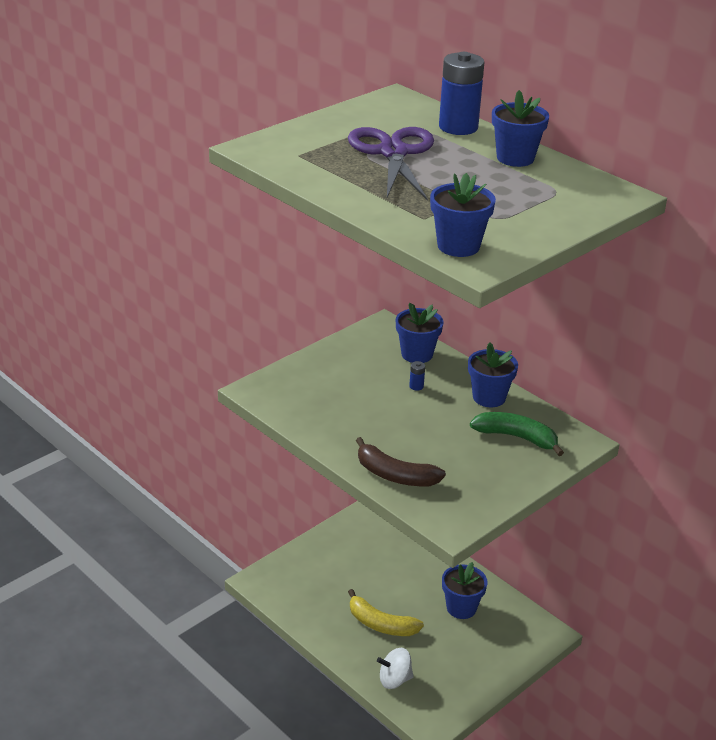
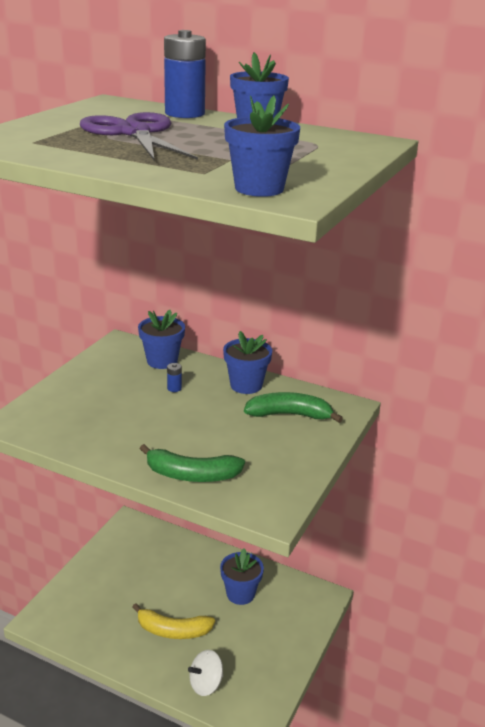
camera: 20 degrees left, 5 degrees down
(395, 475) = (191, 475): brown banana -> green banana

